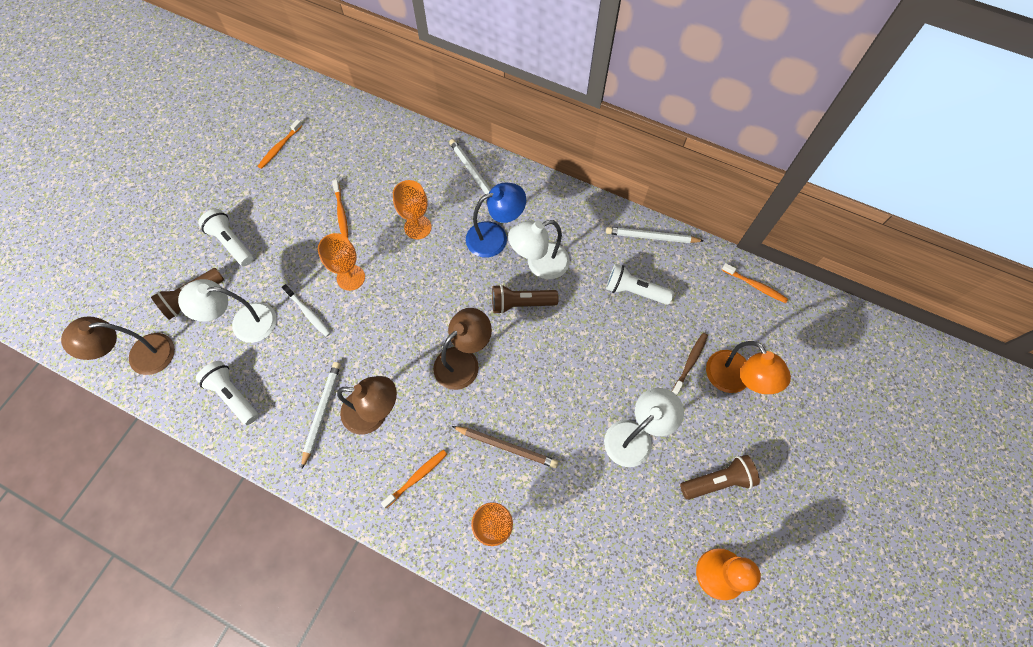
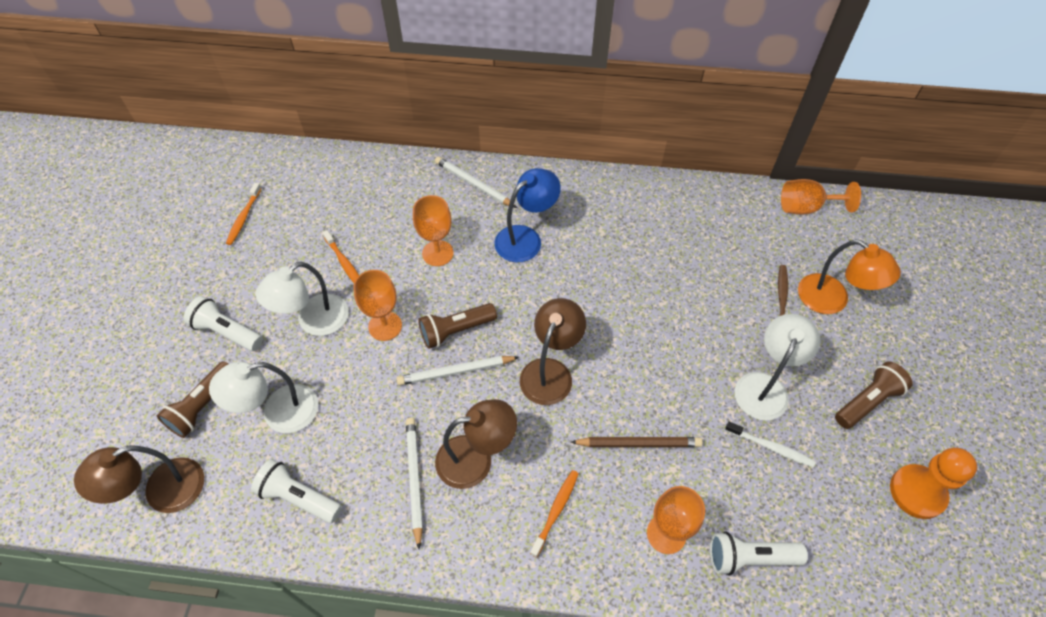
camera: 20 degrees left, 10 degrees down
(308, 313) = (351, 378): white toothbrush -> white toothbrush (771, 447)
(521, 303) = (584, 295): brown flashlight -> brown flashlight (456, 331)
(539, 264) = (585, 251): white lamp -> white lamp (314, 321)
(634, 291) = (693, 247): white flashlight -> white flashlight (749, 557)
(651, 237) = (684, 192): white pencil -> white pencil (456, 372)
(755, 286) = (805, 208): orange toothbrush -> orange goblet

